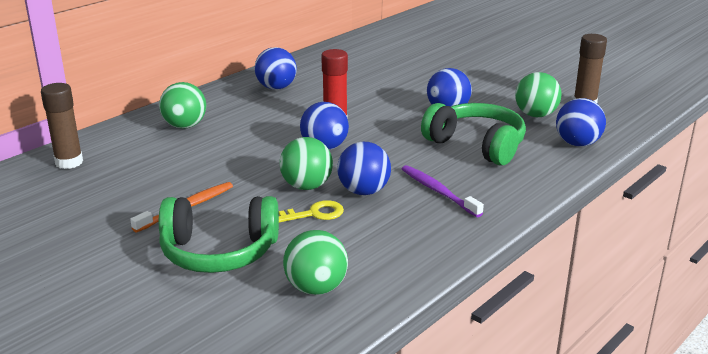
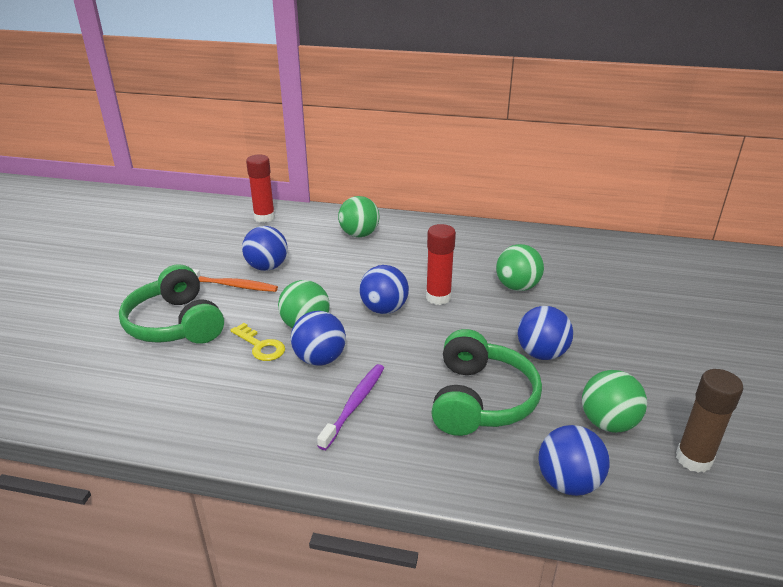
camera: 60 degrees right, 5 degrees up
(69, 162) = (264, 217): brown glue stick -> red glue stick
(276, 88) = (473, 245): blue ball -> blue ball (267, 267)
(316, 288) = (143, 390): green ball -> green ball (517, 287)

